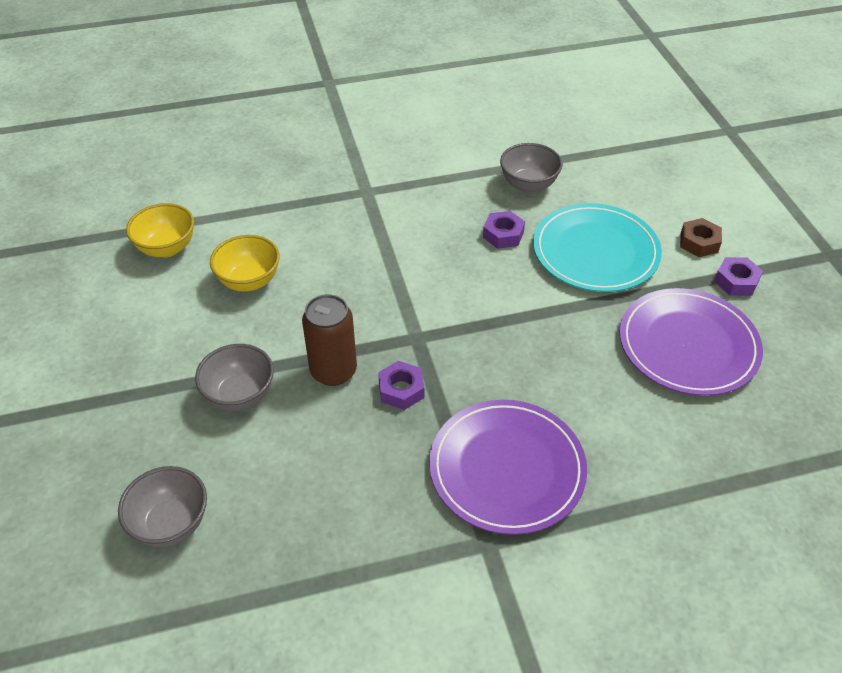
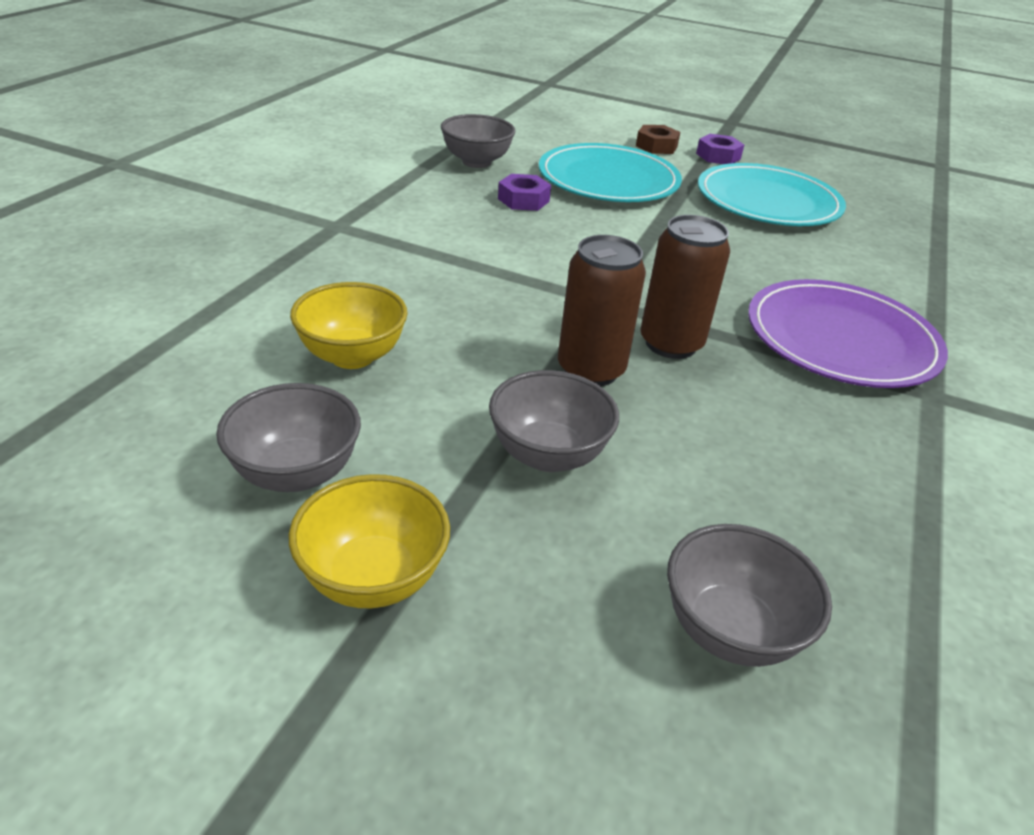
camera: 55 degrees left, 10 degrees down
(148, 323) = (296, 473): none -> grey bowl
(167, 248) = (172, 388): yellow bowl -> yellow bowl (373, 578)
(401, 390) = (671, 344): purple nut -> brown can
(688, 345) = (768, 201): purple plate -> turquoise plate

